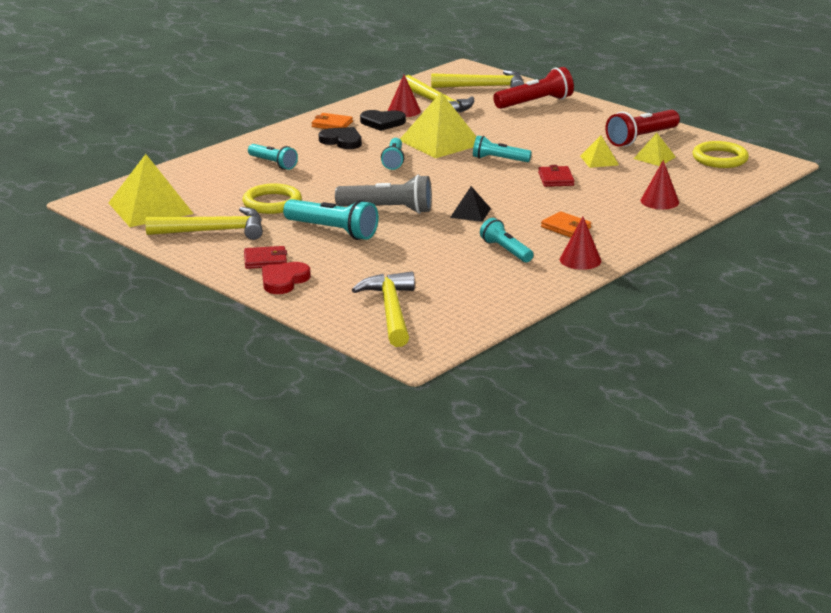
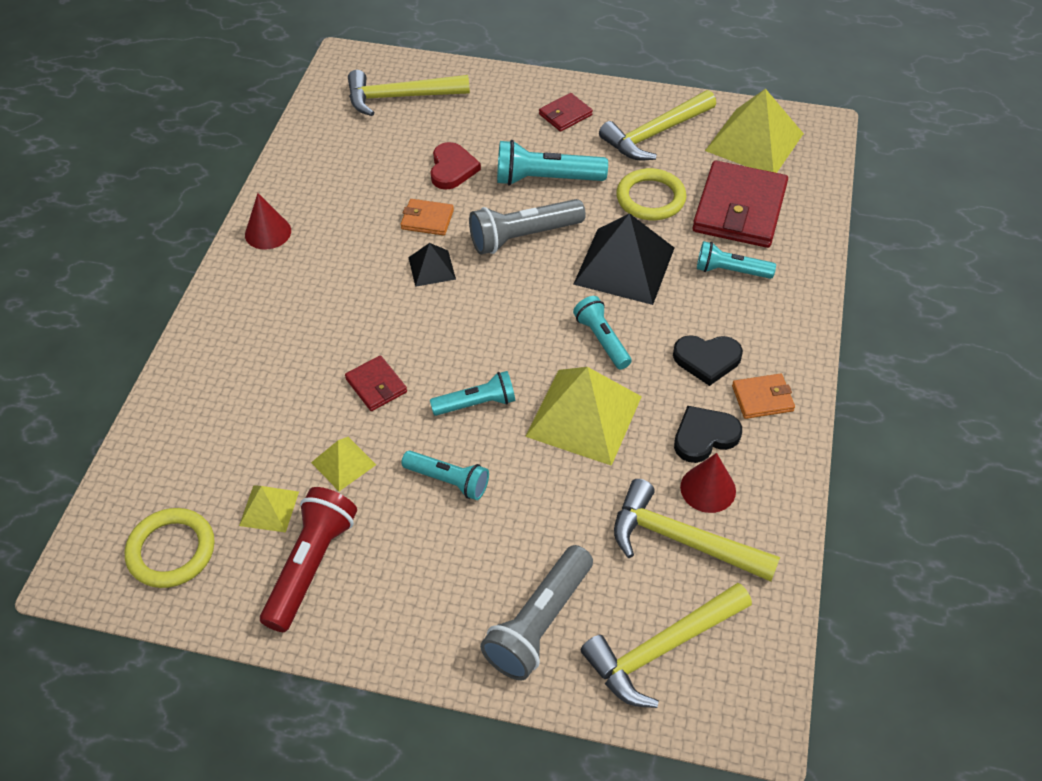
camera: 150 degrees right, 25 degrees up
(221, 183) = (739, 209): none -> red wallet
(283, 281) = (523, 97): red heart -> red heart (452, 169)
(337, 182) = (624, 265): none -> black pyramid
(391, 311) = (400, 97): yellow hammer -> yellow hammer turned 120 degrees clockwise
(506, 250) = (352, 217): turquoise flashlight -> turquoise flashlight (448, 481)
(535, 103) = (539, 623): red flashlight -> grey flashlight
(566, 227) = (311, 284): orange wallet -> orange wallet (427, 219)
(659, 201) = (222, 388): red cone -> none

